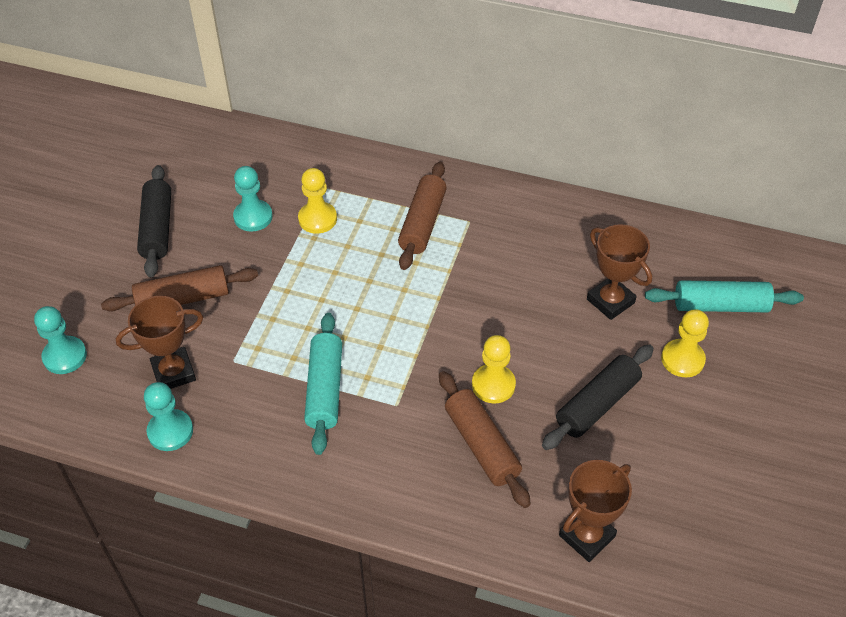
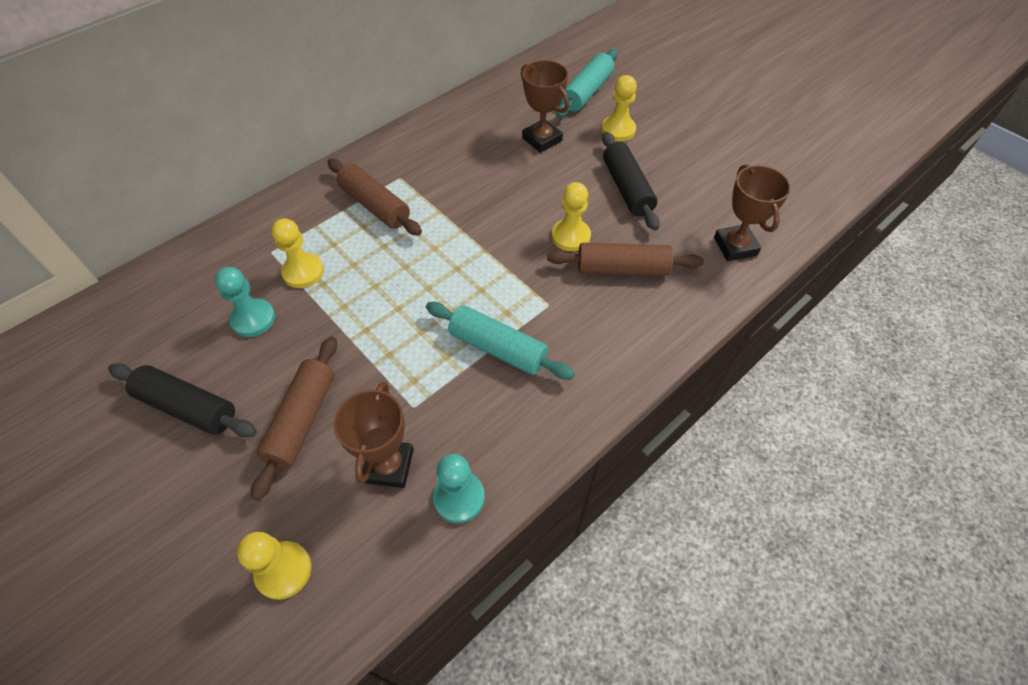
camera: 60 degrees left, 5 degrees up
(65, 356) = (284, 570): turquoise pawn -> yellow pawn
(610, 301) = (542, 139): brown trophy -> brown trophy turned 60 degrees clockwise

